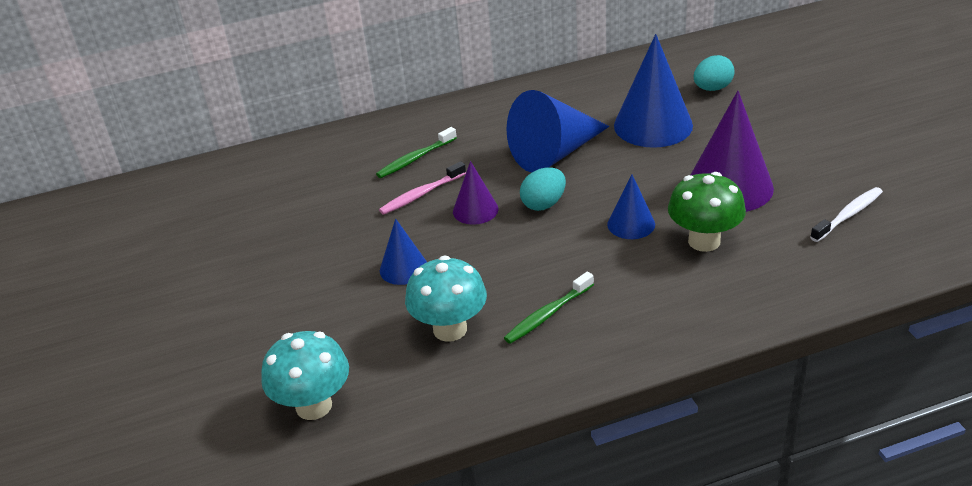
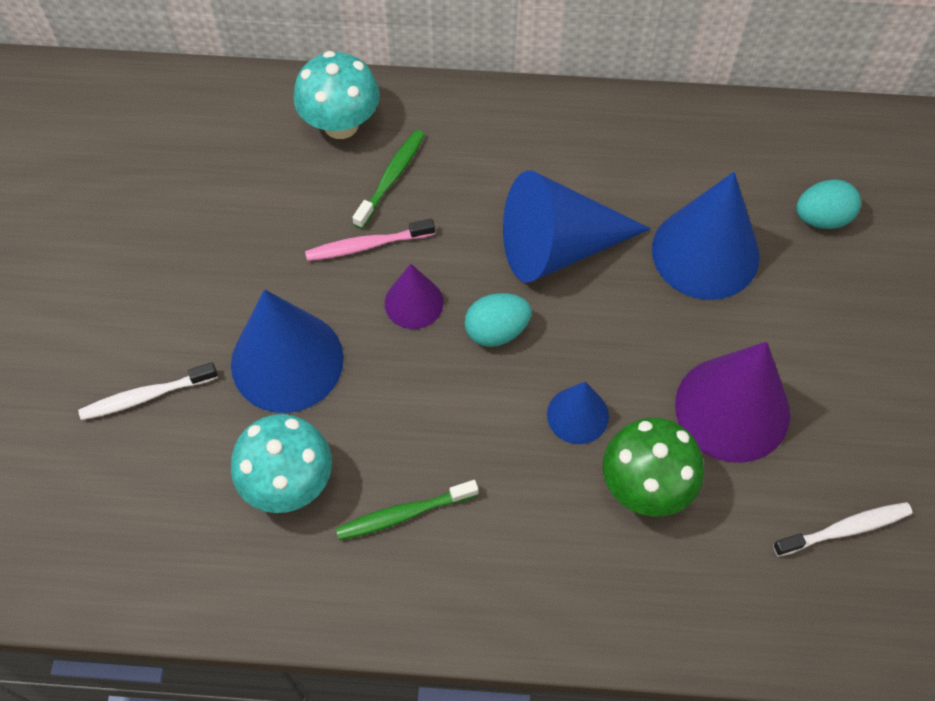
camera: 20 degrees right, 25 degrees up
(306, 323) = (146, 396): none -> white toothbrush
(314, 406) = (98, 524): turquoise mushroom -> turquoise mushroom (341, 124)
(403, 268) = (287, 361): blue cone -> blue cone, size x1.86
(415, 159) = (391, 178): green toothbrush -> green toothbrush turned 135 degrees clockwise

